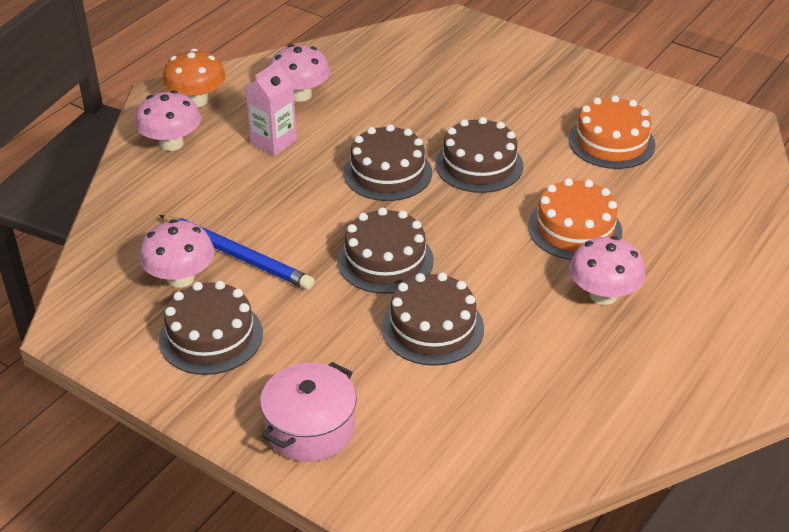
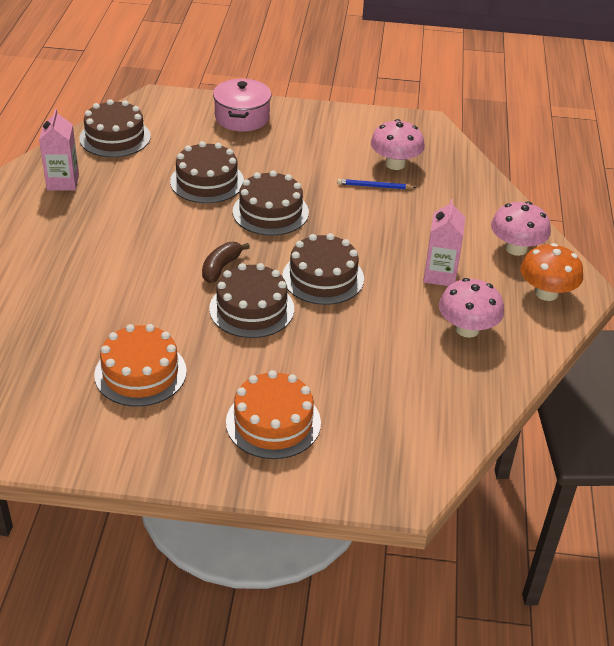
camera: 150 degrees right, 0 degrees up
(211, 336) = (341, 141): brown cake -> brown cake (115, 137)
(237, 255) = (374, 186): blue pencil -> blue pencil, size x0.54
(484, 213) = (221, 267): none -> brown banana
(575, 229) = (139, 276): orange cake -> orange cake (273, 422)
(603, 295) = (97, 233): pink mushroom -> none
(623, 388) = (63, 182): none -> pink carton

